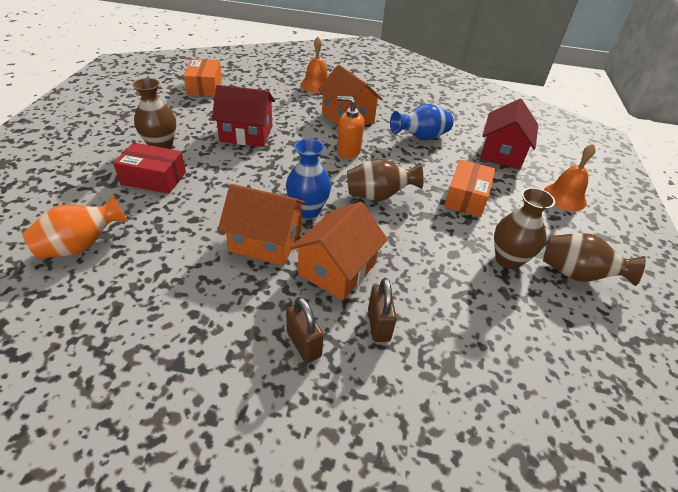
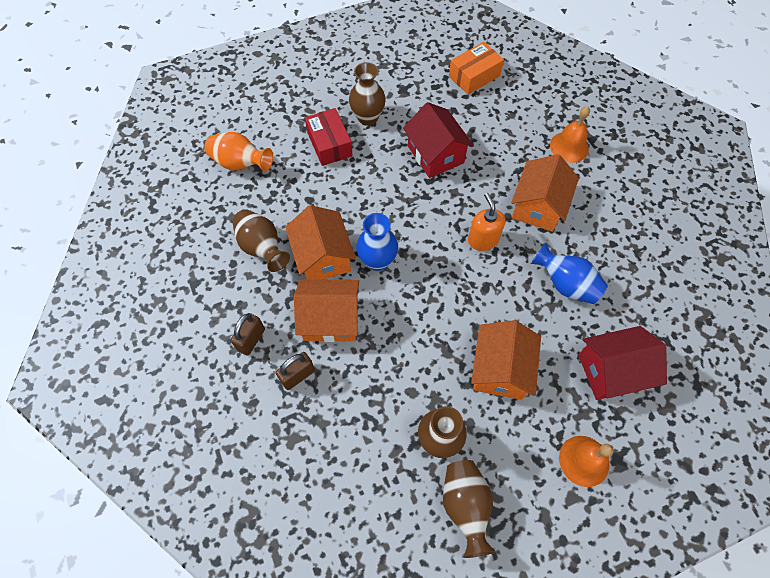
camera: 60 degrees right, 20 degrees up
(378, 196) = (439, 299): brown vase -> brown vase (262, 247)
(466, 197) = (500, 369): orange box -> orange house

